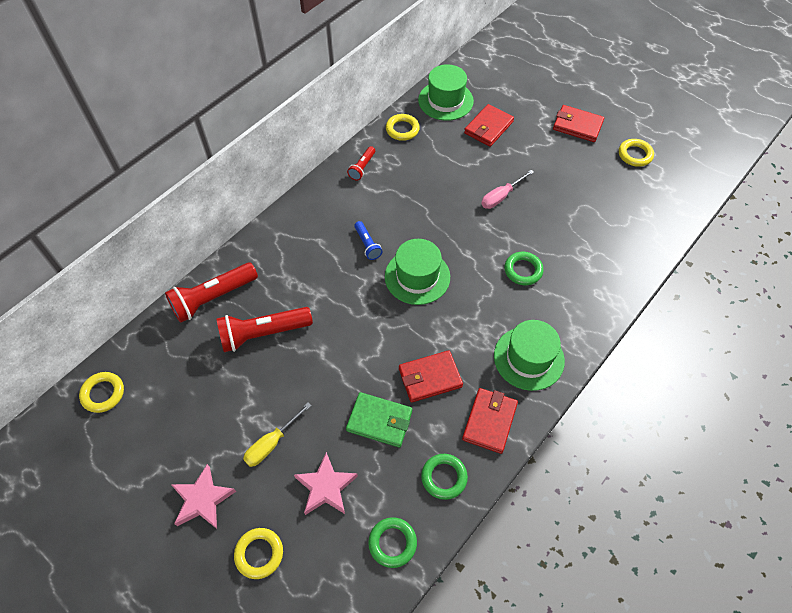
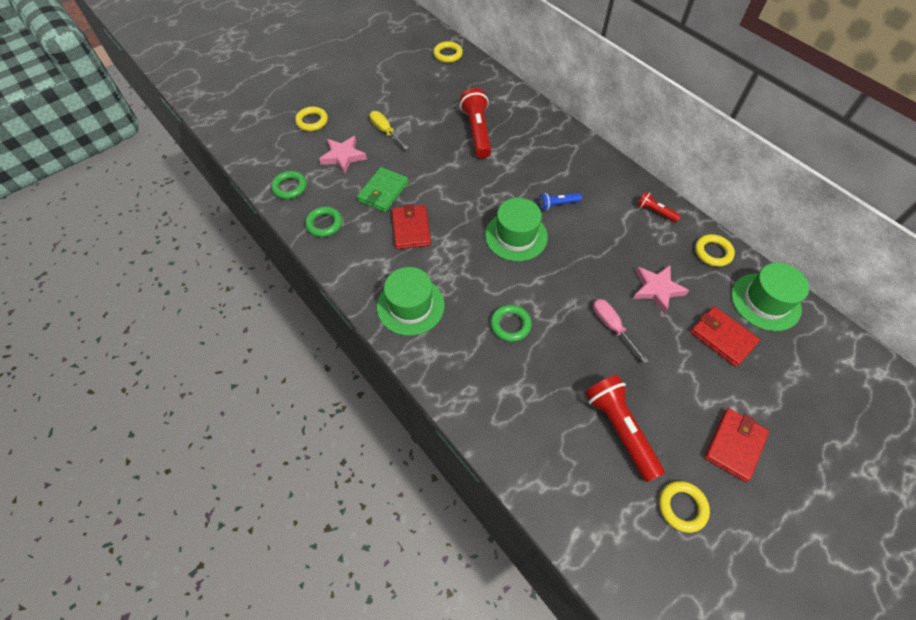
camera: 100 degrees right, 0 degrees up
(202, 499) = (358, 97): pink star -> pink star (657, 289)
(213, 298) = (515, 106): red flashlight -> red flashlight (619, 429)
(489, 421) = (359, 262): red wallet -> none

